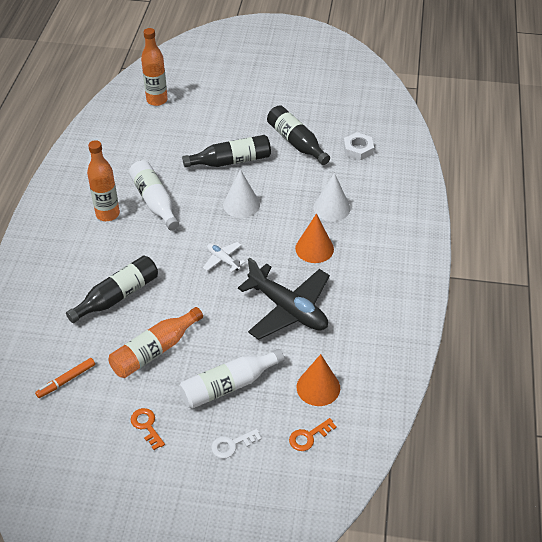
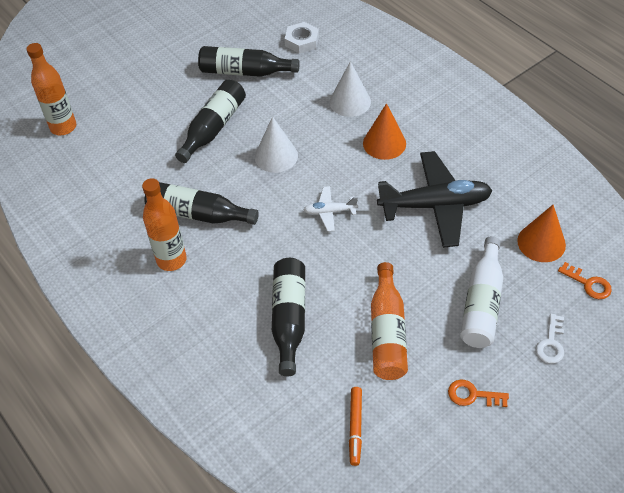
camera: 45 degrees left, 5 degrees up
(154, 201) = (198, 214): white bottle -> black bottle
(308, 436) = (588, 284): orange key -> orange key turned 60 degrees counterclockwise

